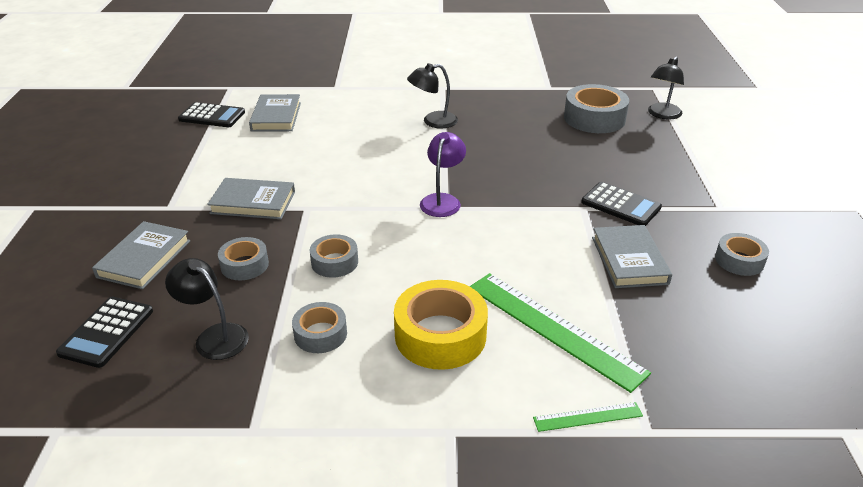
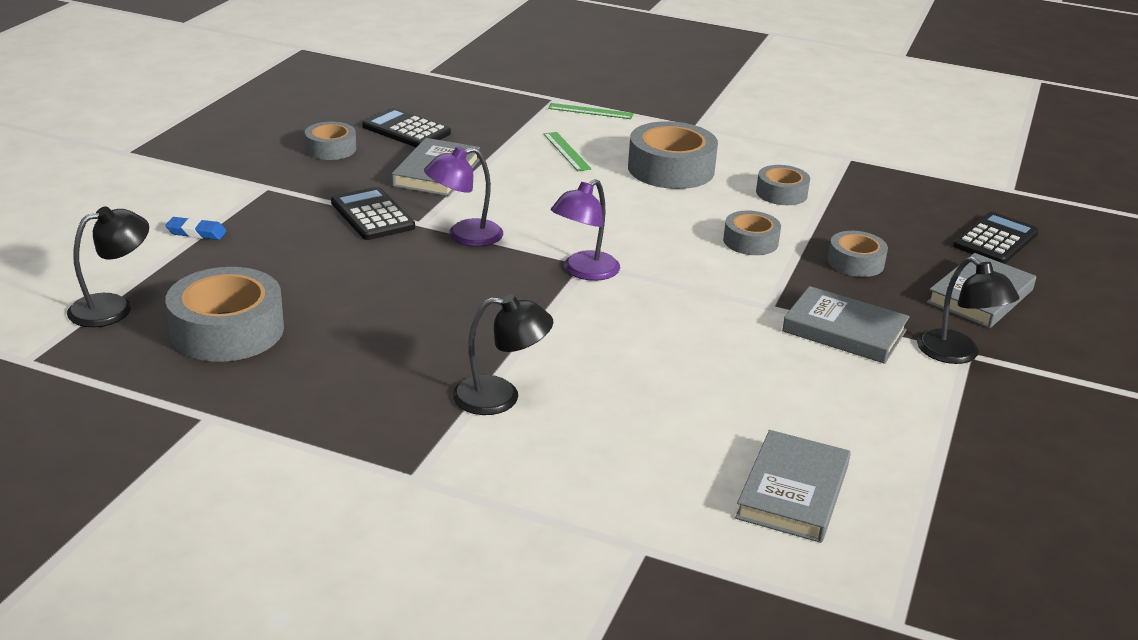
camera: 160 degrees left, 5 degrees down
(212, 116) = (929, 532): black calculator -> black calculator (406, 130)
(214, 336) = (884, 213): black lamp -> black lamp (957, 354)
(440, 335) = (671, 169): yellow tape -> grey tape
(543, 206) = (464, 236): none -> purple lamp
(553, 328) = (566, 151): green ruler -> green ruler, size x0.47
(699, 162) = (196, 232): none -> blue eraser

